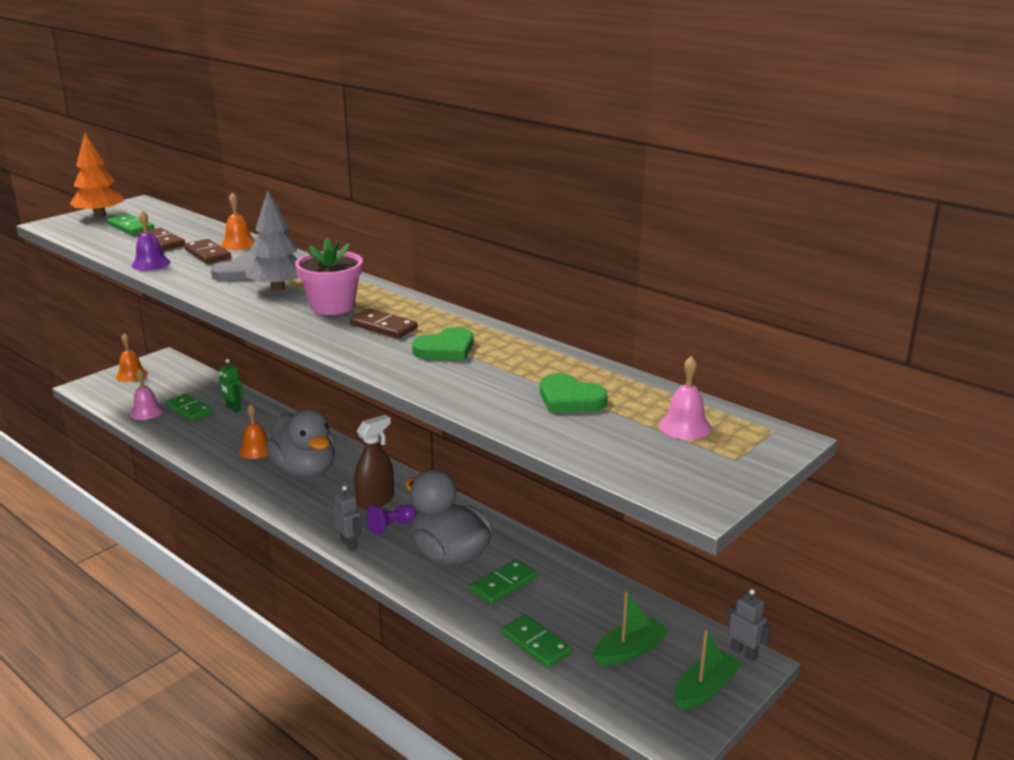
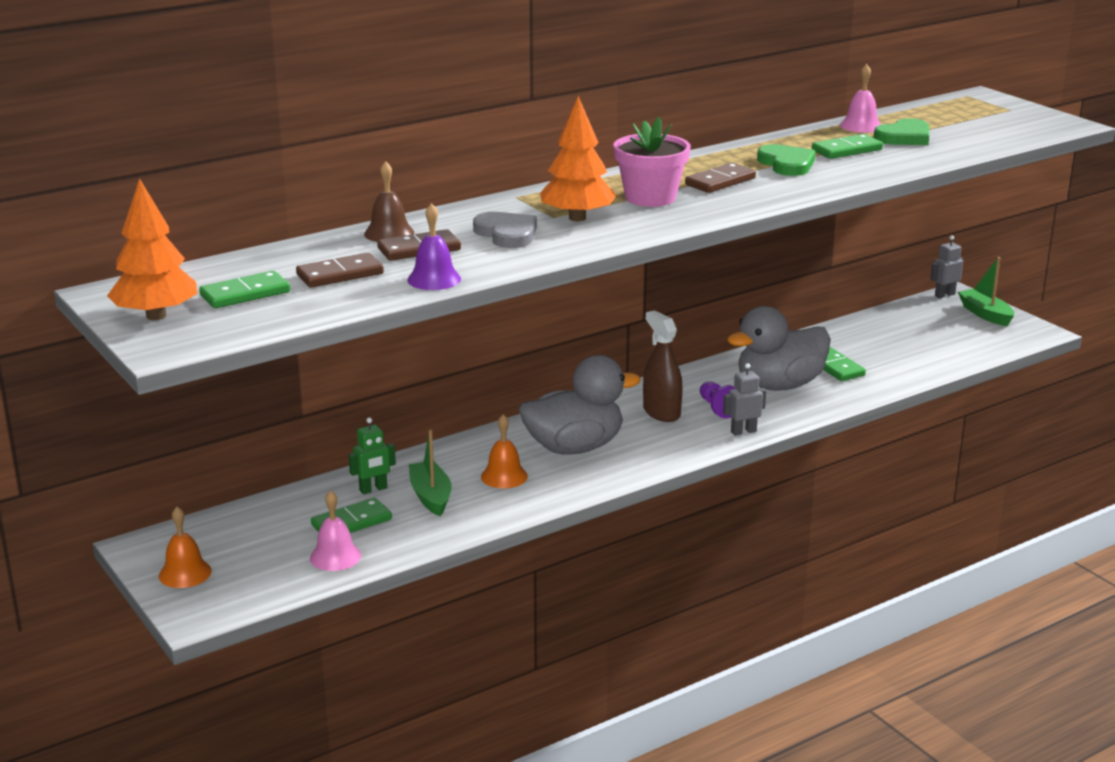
camera: 75 degrees left, 0 degrees up
(238, 244) = (389, 233): orange bell -> brown bell
(278, 288) = (577, 218): grey tree -> orange tree
(536, 644) = (923, 364): green domino -> green domino (847, 150)
(630, 651) = (937, 332): green boat -> green boat (430, 496)
(685, 426) = (958, 114): pink bell -> pink bell (861, 126)

